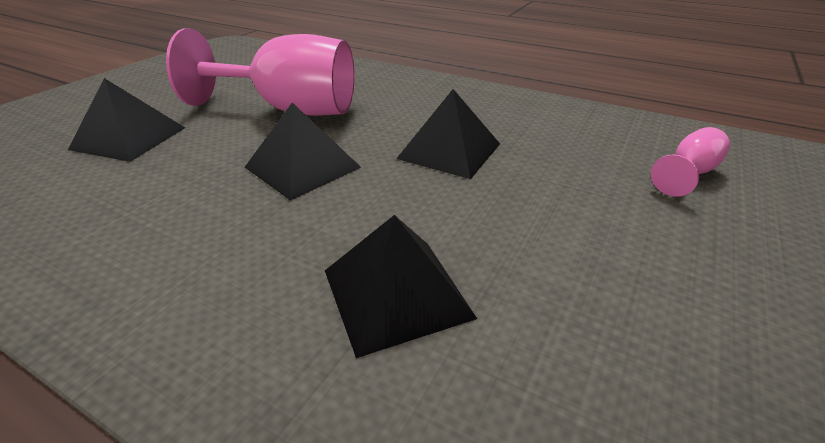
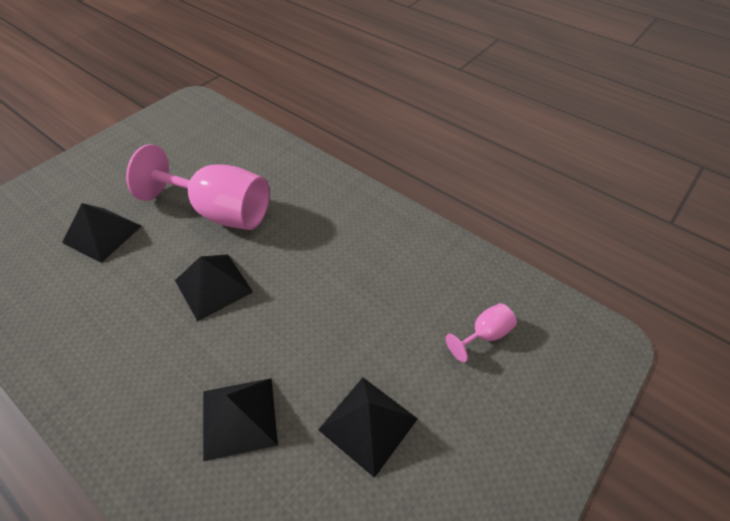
camera: 10 degrees right, 15 degrees up
(449, 151) = (321, 282): black pyramid -> black pyramid (368, 424)

